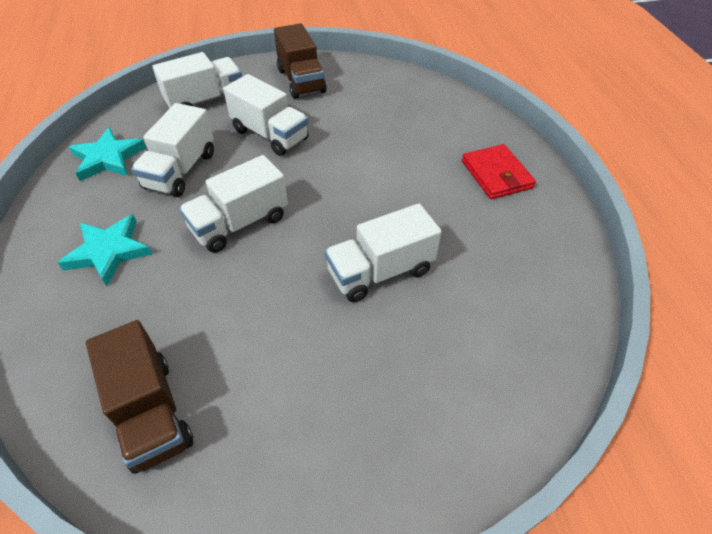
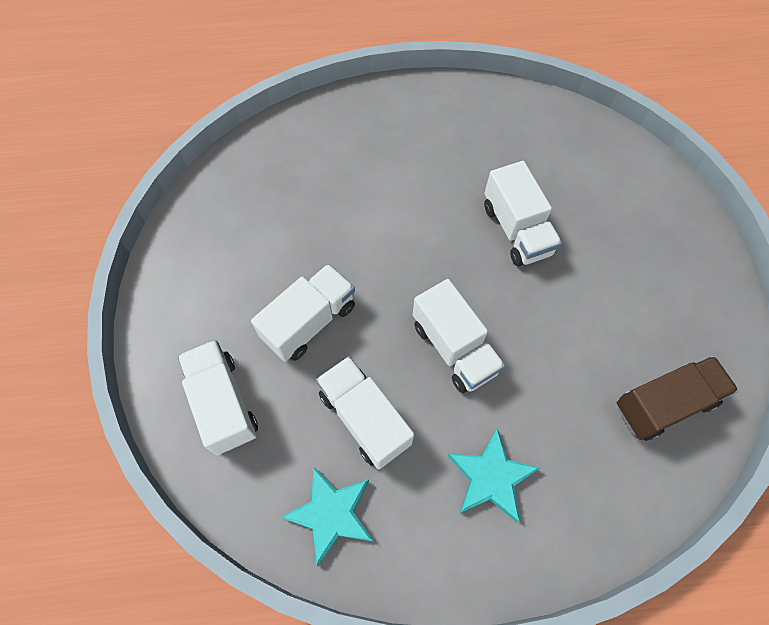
camera: 85 degrees left, 15 degrees up
(181, 170) = (364, 418): white truck -> white truck turned 150 degrees counterclockwise
(301, 81) = (200, 287): brown truck -> none
(496, 175) = (399, 124): red wallet -> none

